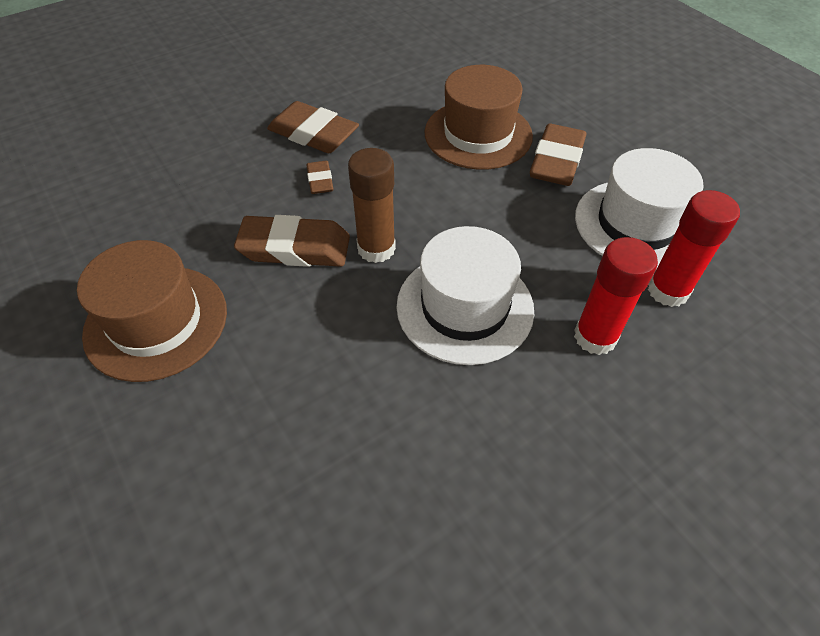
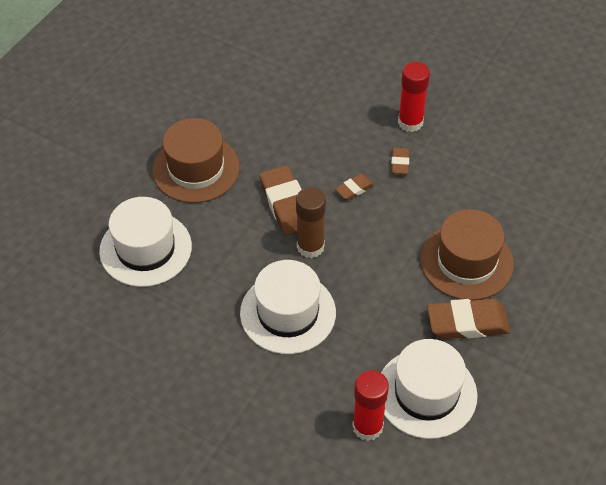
camera: 65 degrees right, 0 degrees up
(249, 441) = (145, 249): none -> white hat
(313, 134) = (400, 163): brown eraser -> brown eraser, size x0.53
(595, 337) = (302, 392): red glue stick -> red glue stick (410, 122)

